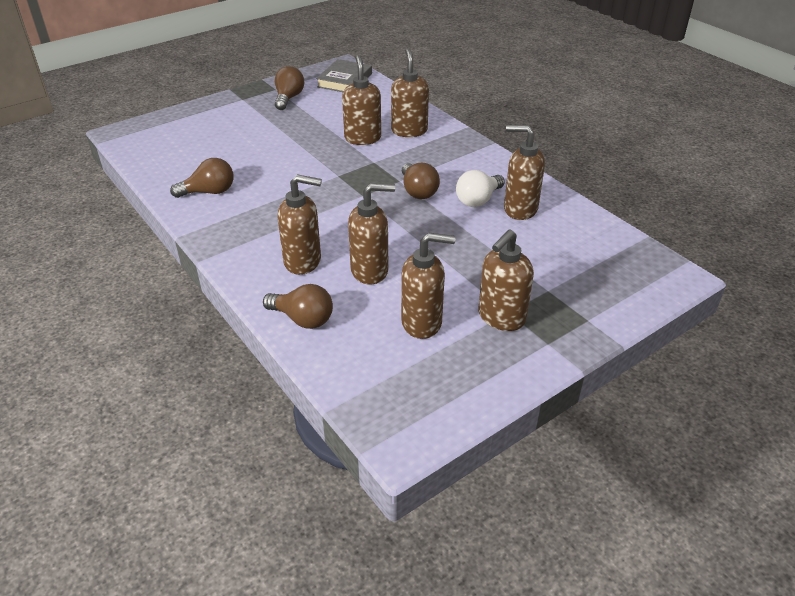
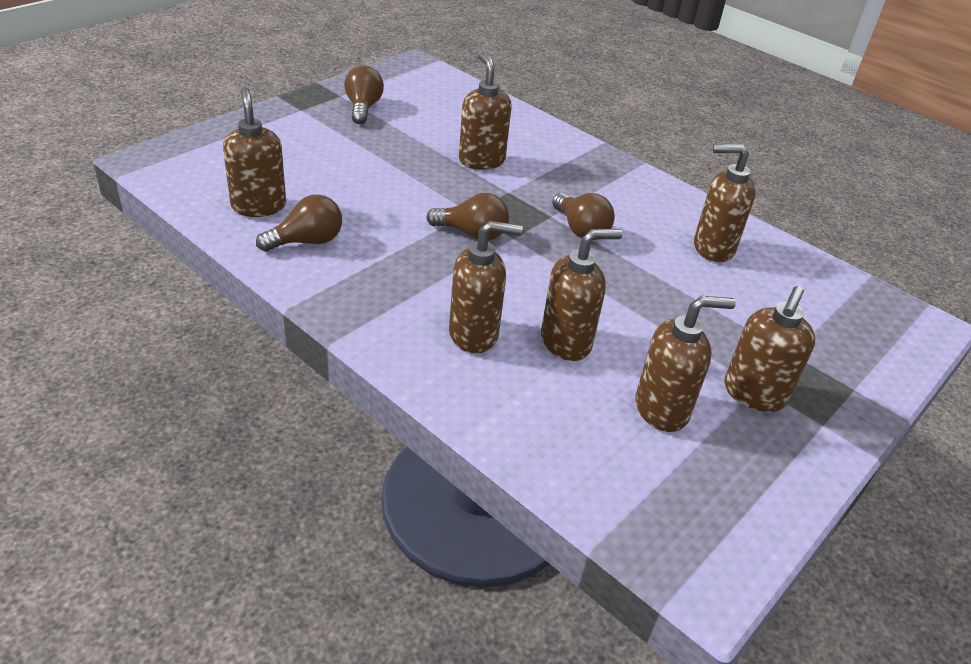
camera: 15 degrees left, 0 degrees up
(303, 319) = (507, 417): brown light bulb -> brown light bulb (472, 234)
(345, 80) = (426, 83): grey book -> none
(409, 131) = (535, 149): brown soap dispenser -> brown soap dispenser (259, 206)
(478, 200) = (658, 238): white light bulb -> none

